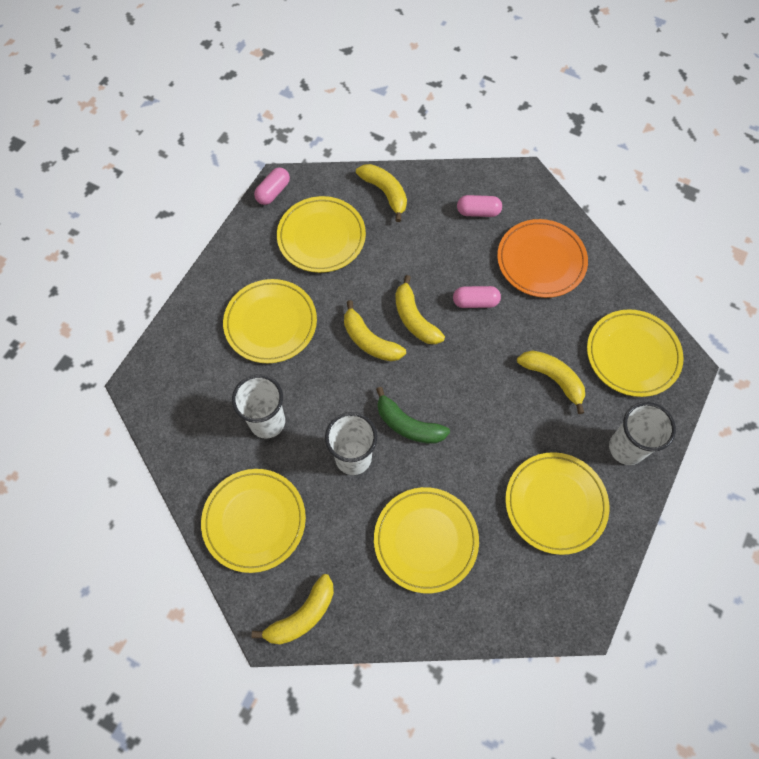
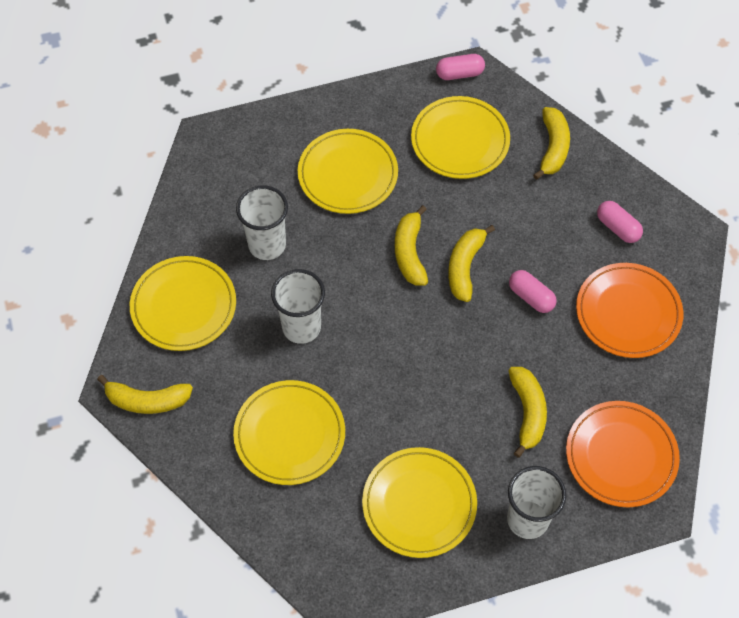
camera: 45 degrees right, 5 degrees down
(408, 425) = (369, 341): green banana -> none
(632, 355) = (621, 455): yellow plate -> orange plate

